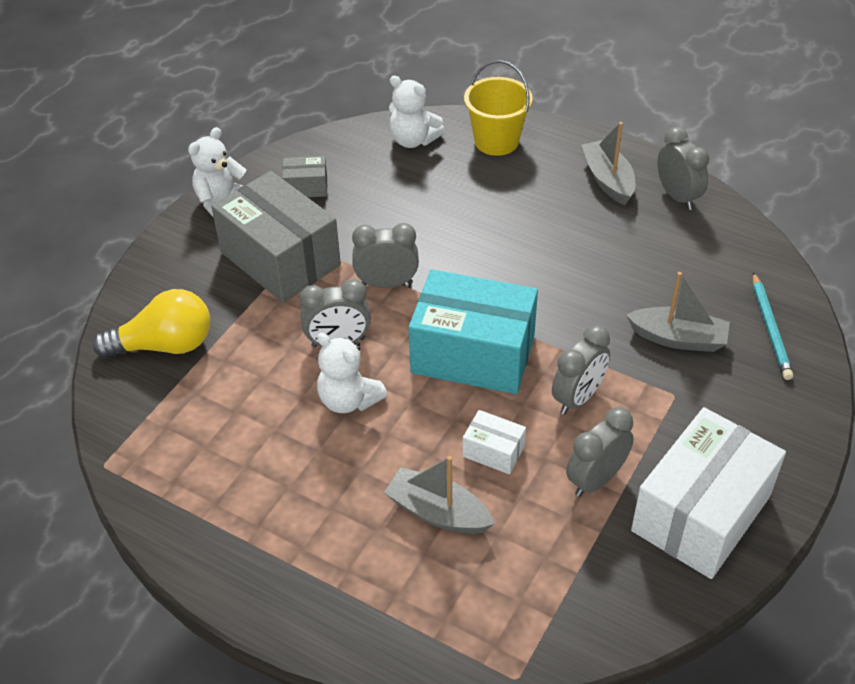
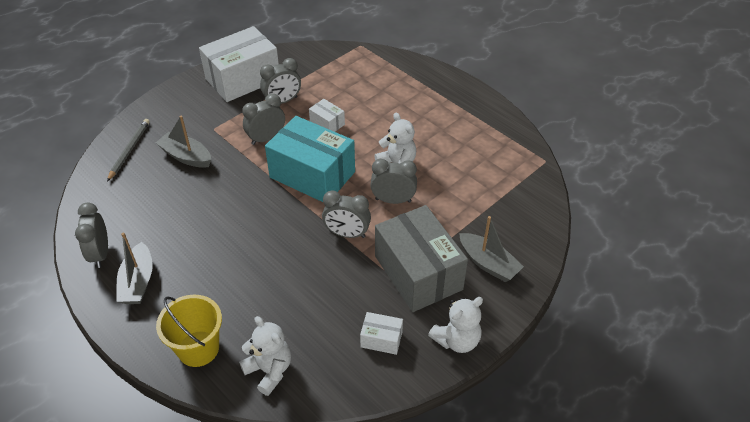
camera: 165 degrees left, 0 degrees up
(165, 345) = (508, 224): yellow light bulb -> none
(306, 187) = (381, 339): grey box -> white box
(438, 512) = (368, 104): grey boat -> grey boat (488, 264)
(770, 328) = (129, 150): turquoise pencil -> grey pencil

